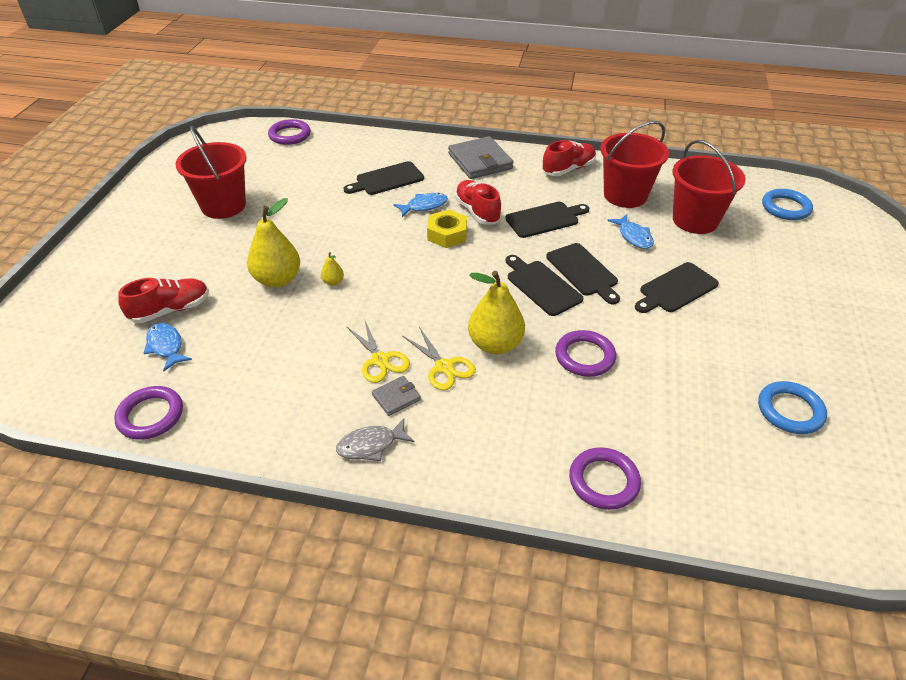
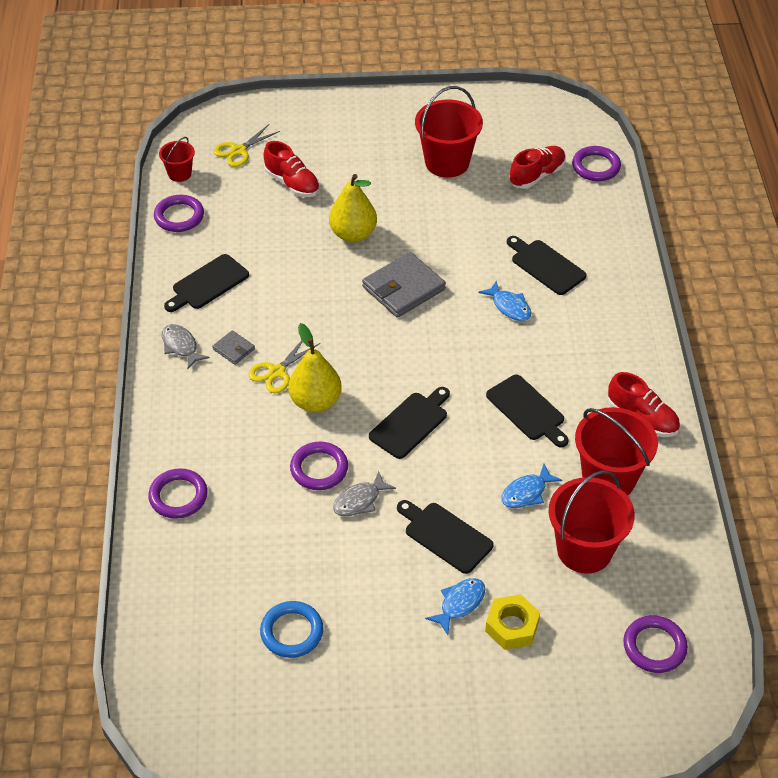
camera: 75 degrees right, 5 degrees up
(75, 404) = (179, 174): none -> red bucket
(166, 346) = (250, 197): blue fish -> blue fish (460, 604)
(333, 282) = (363, 271): yellow pear -> none
(380, 360) = (273, 328): yellow scissors -> yellow scissors (238, 151)
(447, 234) = (467, 335): yellow nut -> yellow nut (512, 626)
(477, 211) = (517, 351): red shoe -> red shoe (537, 175)
(480, 161) = (620, 335): grey wallet -> grey wallet (403, 288)
(583, 272) = (446, 454): black cutting board -> black cutting board (207, 284)
(629, 335) = (359, 500): none -> grey fish
(785, 208) = (654, 646): blue ring -> purple ring

